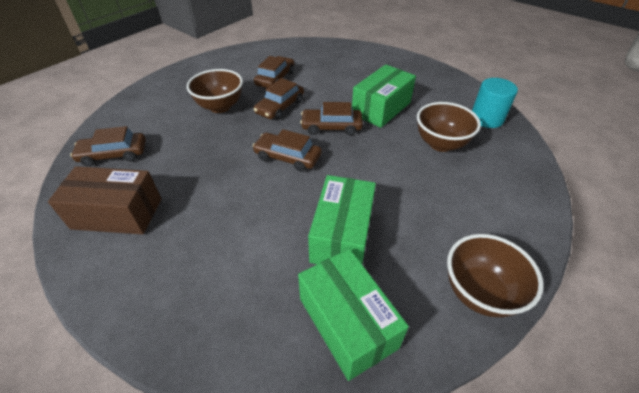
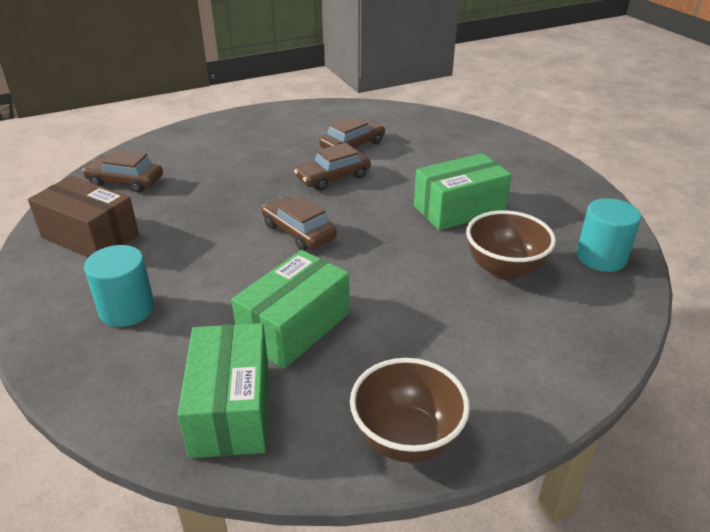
camera: 25 degrees right, 10 degrees down
(199, 269) = (127, 309): none -> turquoise cylinder
(220, 107) = (266, 161): brown bowl -> none
(331, 127) = (377, 214): brown car -> none

